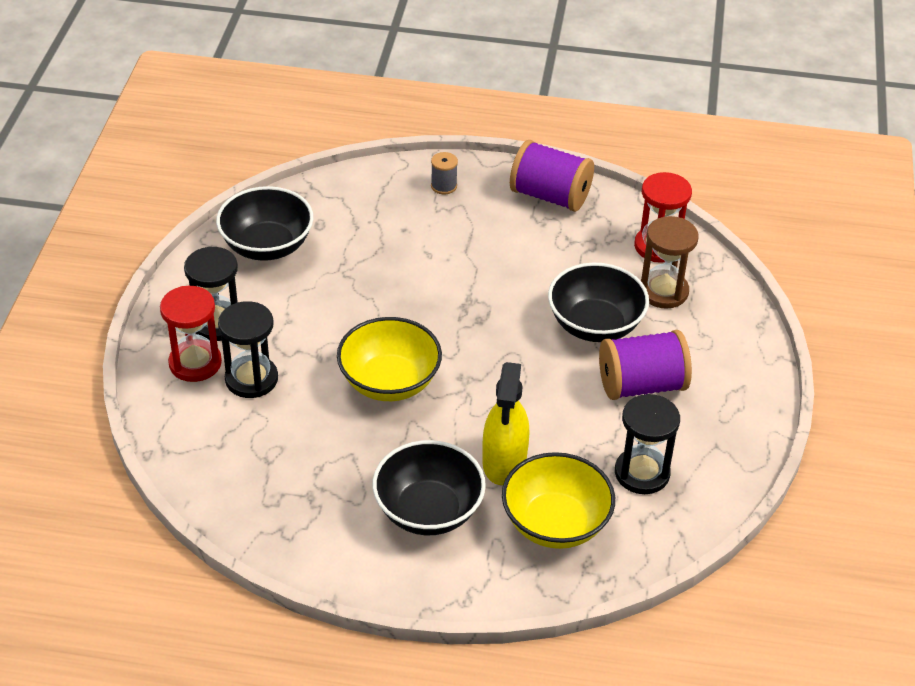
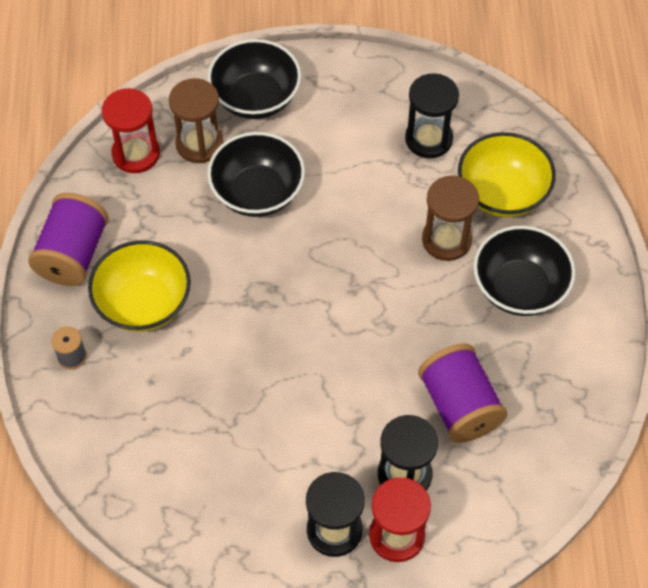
camera: 100 degrees left, 15 degrees up
(267, 246) = (203, 513): black bowl -> black bowl (255, 98)
(389, 382) = (375, 349): yellow bowl -> yellow bowl (143, 303)
(504, 462) = (446, 240): yellow spray bottle -> brown hourglass
(641, 385) = (326, 149): purple spool -> purple spool (459, 405)

